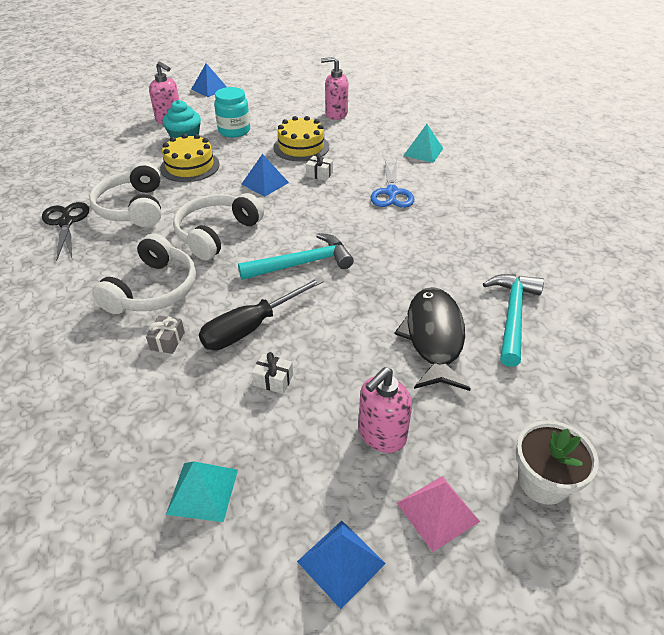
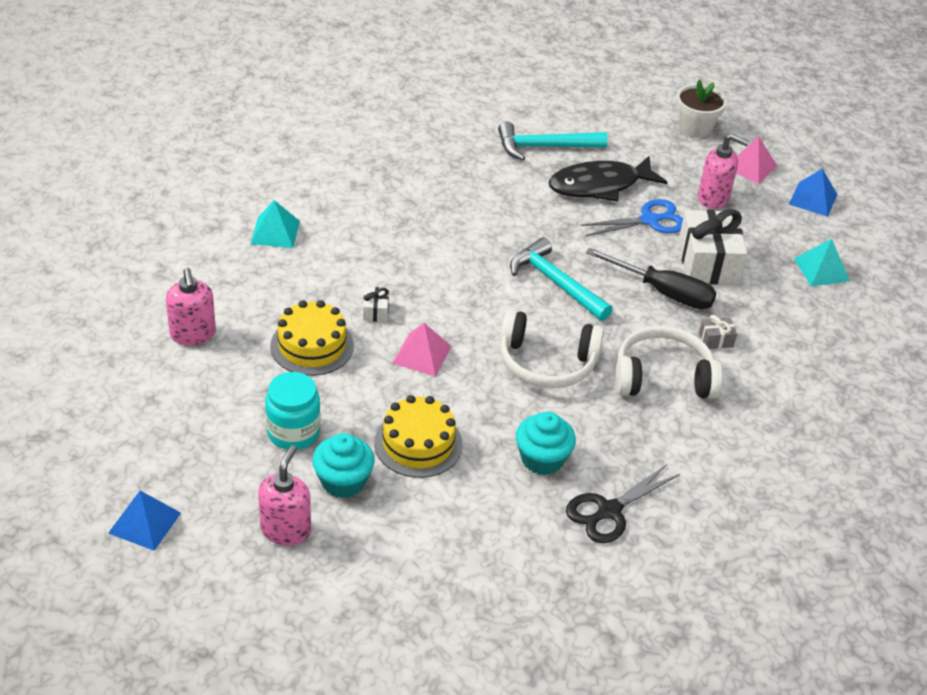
camera: 115 degrees left, 0 degrees up
(133, 208) = (542, 459): white headphones -> turquoise cupcake
(265, 183) = (422, 354): blue pyramid -> pink pyramid
(273, 380) = (708, 262): white gift -> white gift, size x2.30
(391, 193) = (387, 243): blue scissors -> blue scissors (649, 220)

